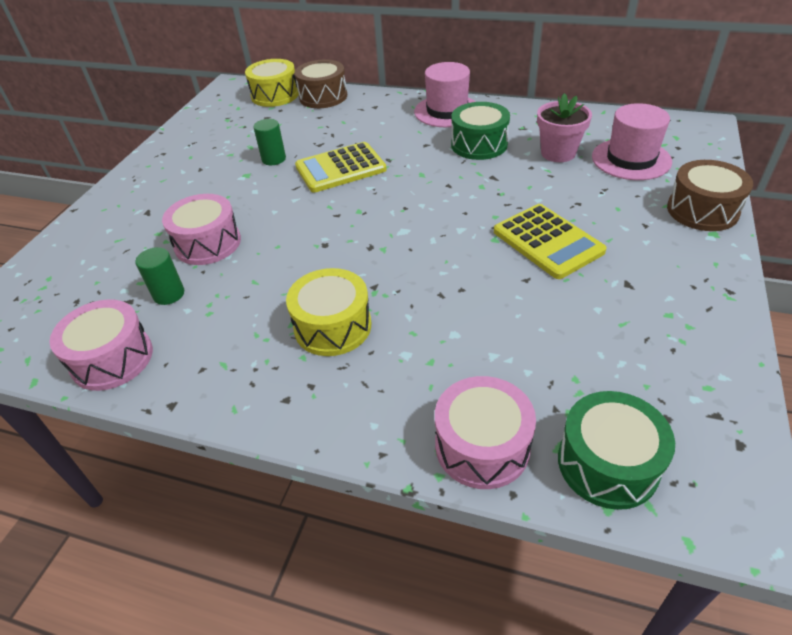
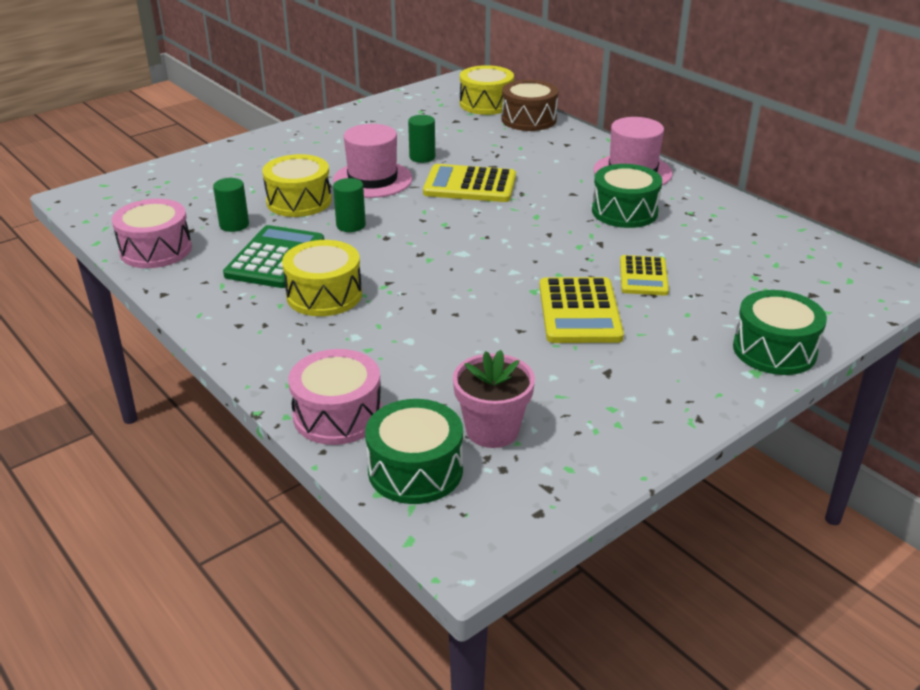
camera: 30 degrees right, 10 degrees down
(208, 243) = (299, 201): pink drum -> yellow drum
(246, 310) = (275, 258): none -> green calculator
(281, 246) = (351, 225): none -> green cylinder
(554, 191) = (643, 276): none -> yellow calculator
(558, 153) = (695, 247): pink flower pot -> pink flower pot (492, 430)
(631, 159) = (765, 280): pink hat -> pink hat (372, 179)
(702, 210) = (774, 350): brown drum -> green drum

